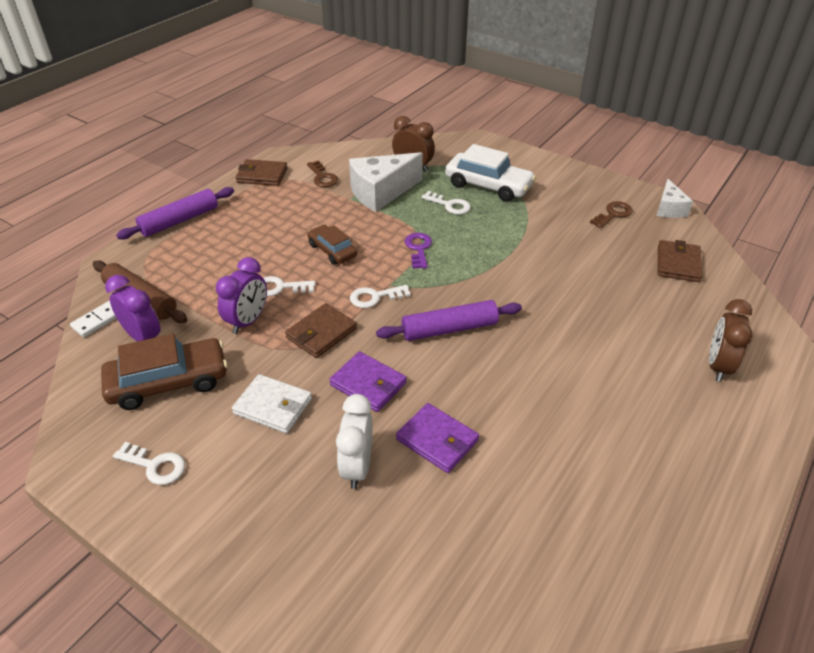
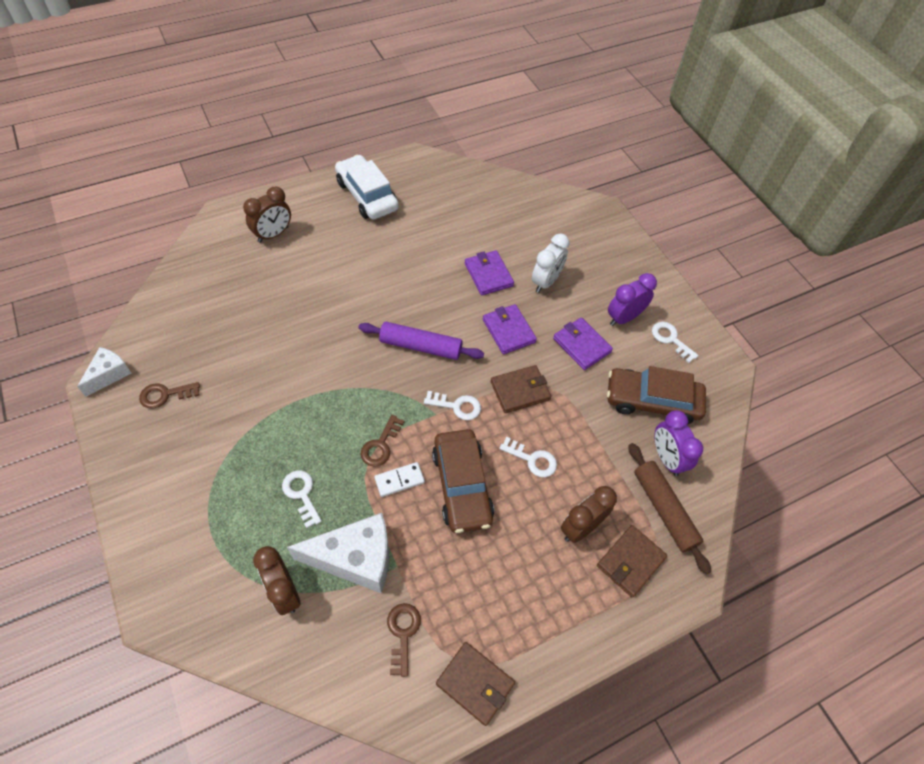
camera: 155 degrees left, 15 degrees up
(98, 320) = (705, 500): white domino -> white domino (399, 480)
(180, 221) = (604, 629): purple rolling pin -> none
(217, 262) = (580, 527): none -> brown clock
(248, 321) = (574, 433): purple clock -> purple clock (623, 318)
(273, 406) = (581, 345): white wallet -> purple wallet
(332, 250) = (461, 486): brown car -> brown car, size x1.65
(418, 248) = (380, 445): purple key -> brown key
(488, 185) = (234, 505): white car -> white car (367, 195)
(678, 264) = (188, 315): brown wallet -> brown wallet (630, 562)

